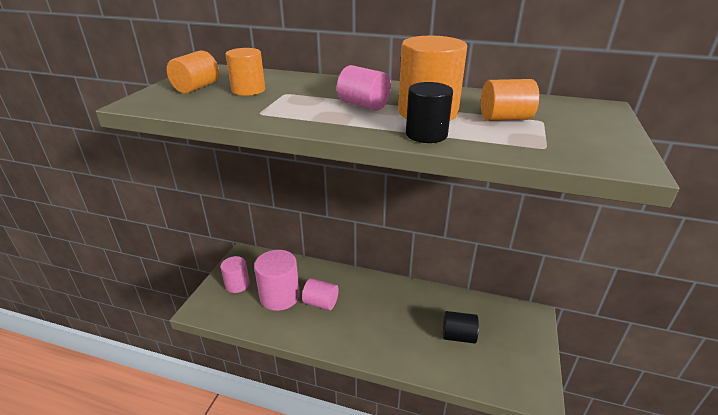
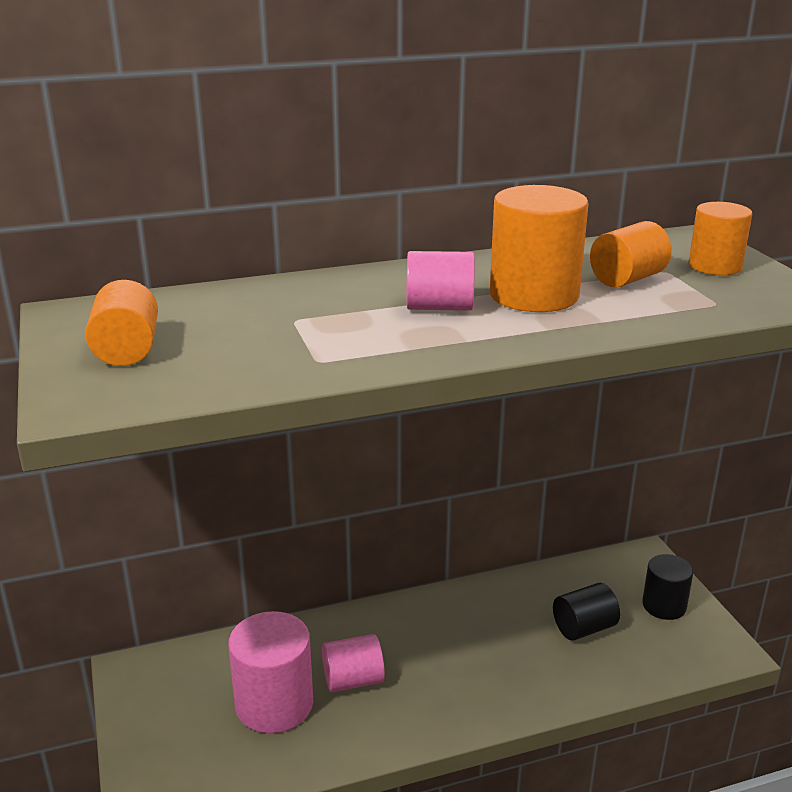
camera: 35 degrees left, 5 degrees down
(237, 284) = (176, 723): pink cylinder -> none
(248, 90) = (226, 330): orange cylinder -> orange cylinder (715, 266)
(426, 134) = (581, 325): black cylinder -> black cylinder (664, 605)

